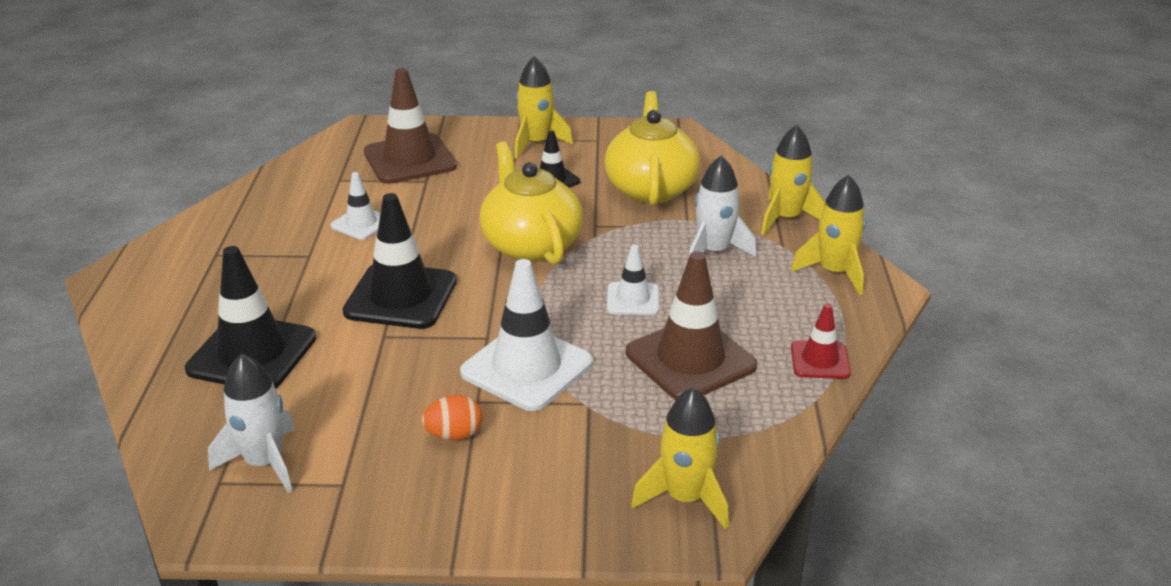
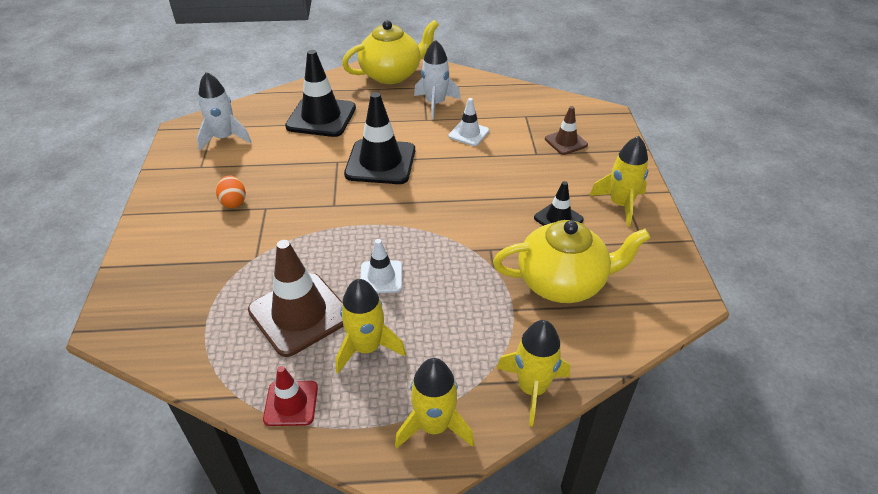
camera: 85 degrees right, 10 degrees up
(410, 159) = (566, 142): brown traffic cone -> brown traffic cone, size x0.54
(527, 368) = (297, 226): white traffic cone -> none
(531, 245) = (453, 215): yellow teapot -> yellow teapot (392, 74)
(685, 498) = (146, 313): yellow rocket -> yellow rocket (367, 348)
(714, 252) = (459, 329): white rocket -> white rocket (435, 104)

